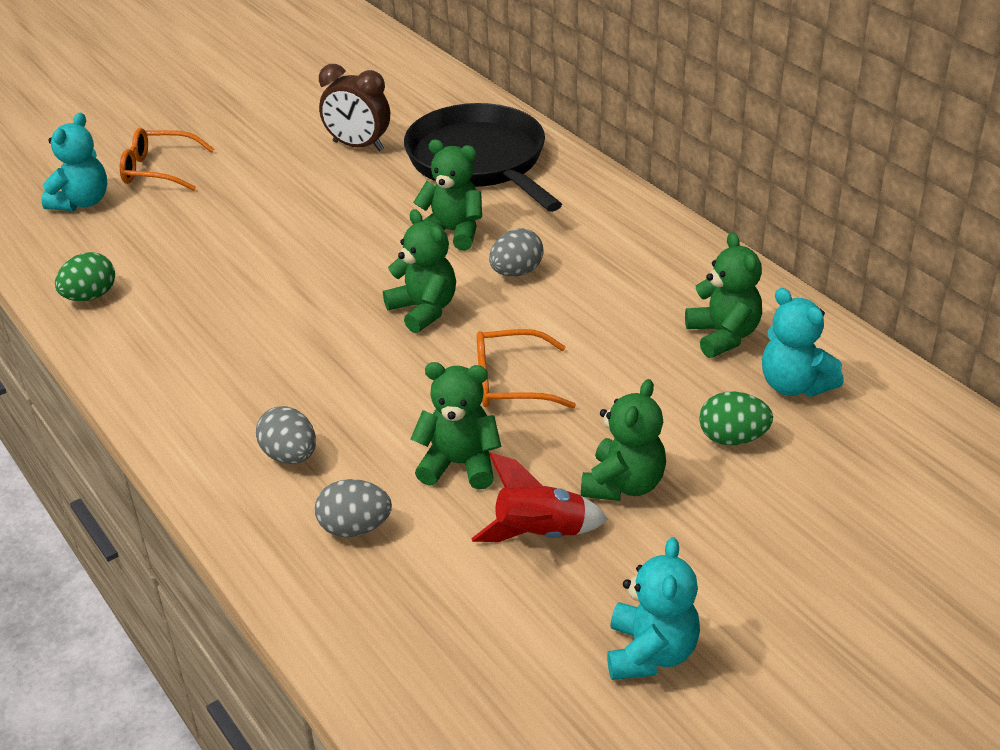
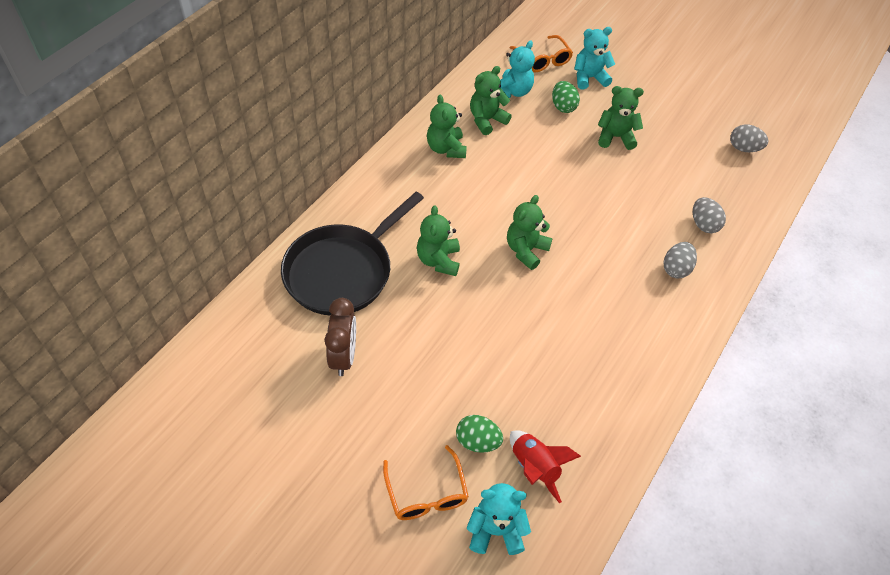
camera: 115 degrees left, 15 degrees up
(90, 296) = (605, 449): green egg -> green egg (477, 441)
(459, 464) = (639, 198): green teddy bear -> green teddy bear (446, 149)
(510, 382) = (568, 194): orange glasses -> orange glasses (543, 60)
(516, 272) = (468, 217): grey egg -> grey egg (743, 148)
(539, 534) = (663, 158): red rocket -> red rocket (534, 468)
(650, 653) = (701, 112): turquoise teddy bear -> turquoise teddy bear (589, 78)

